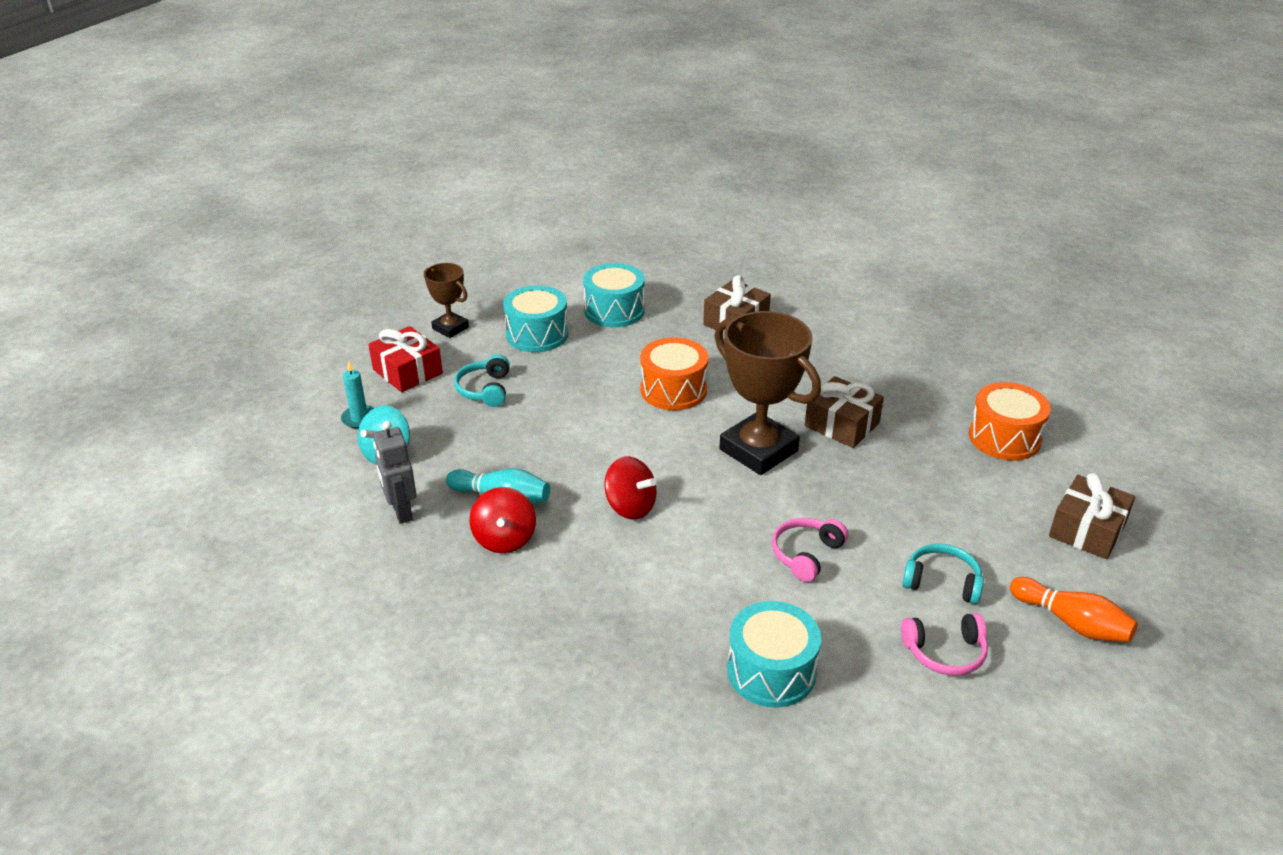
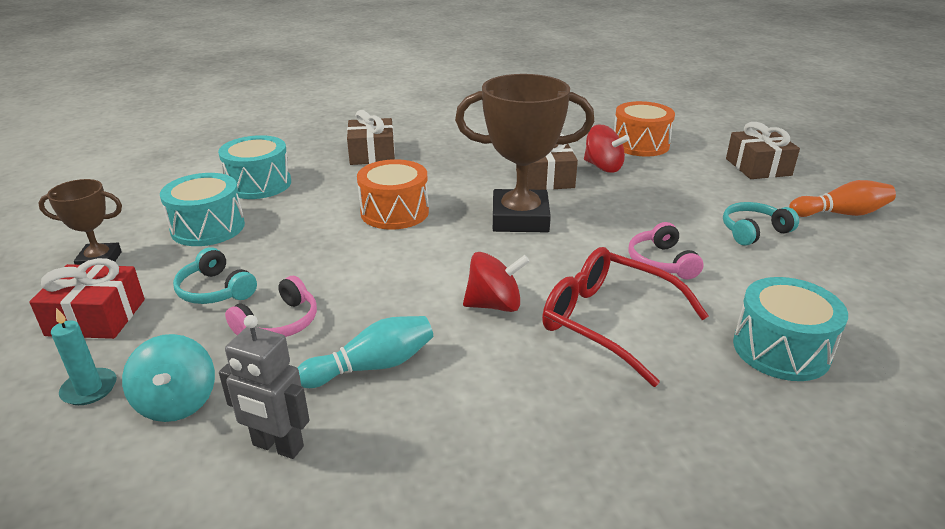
camera: 45 degrees left, 5 degrees down
(504, 539) = (429, 398): red spinning top -> red spinning top (603, 167)
(684, 569) = (608, 322): none -> red glasses
(945, 652) = (829, 268): pink headphones -> pink headphones (279, 323)

